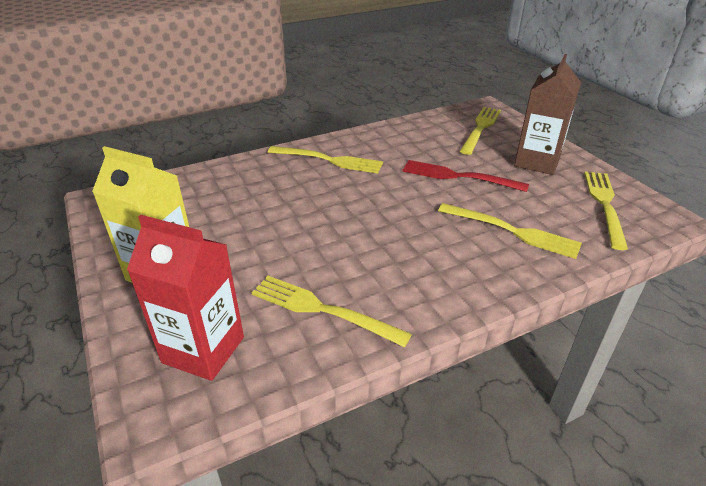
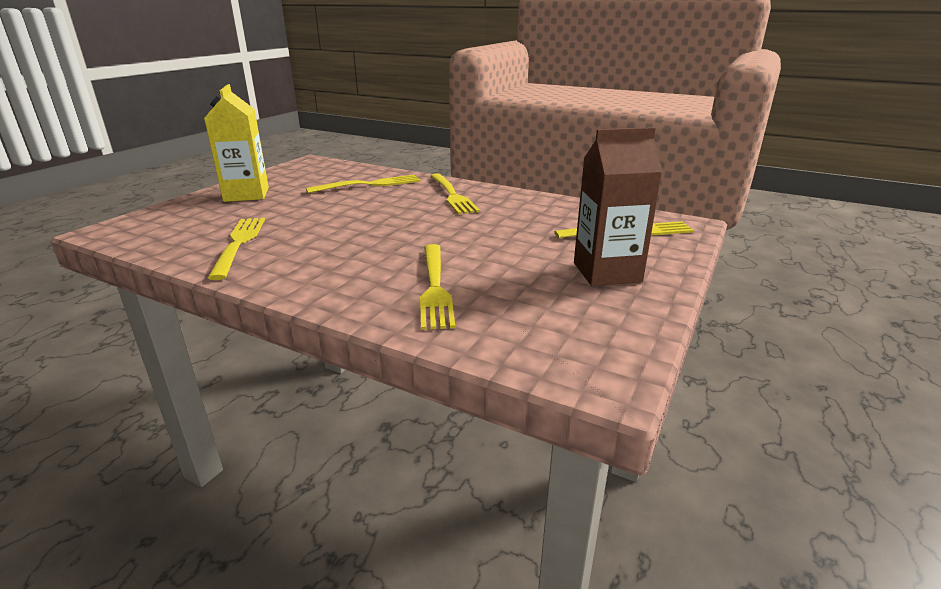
camera: 55 degrees right, 10 degrees down
(203, 350) = (173, 225): red carton -> none
(458, 176) = (505, 243): red fork -> none
(604, 204) = (570, 328): yellow fork -> yellow fork (369, 184)

